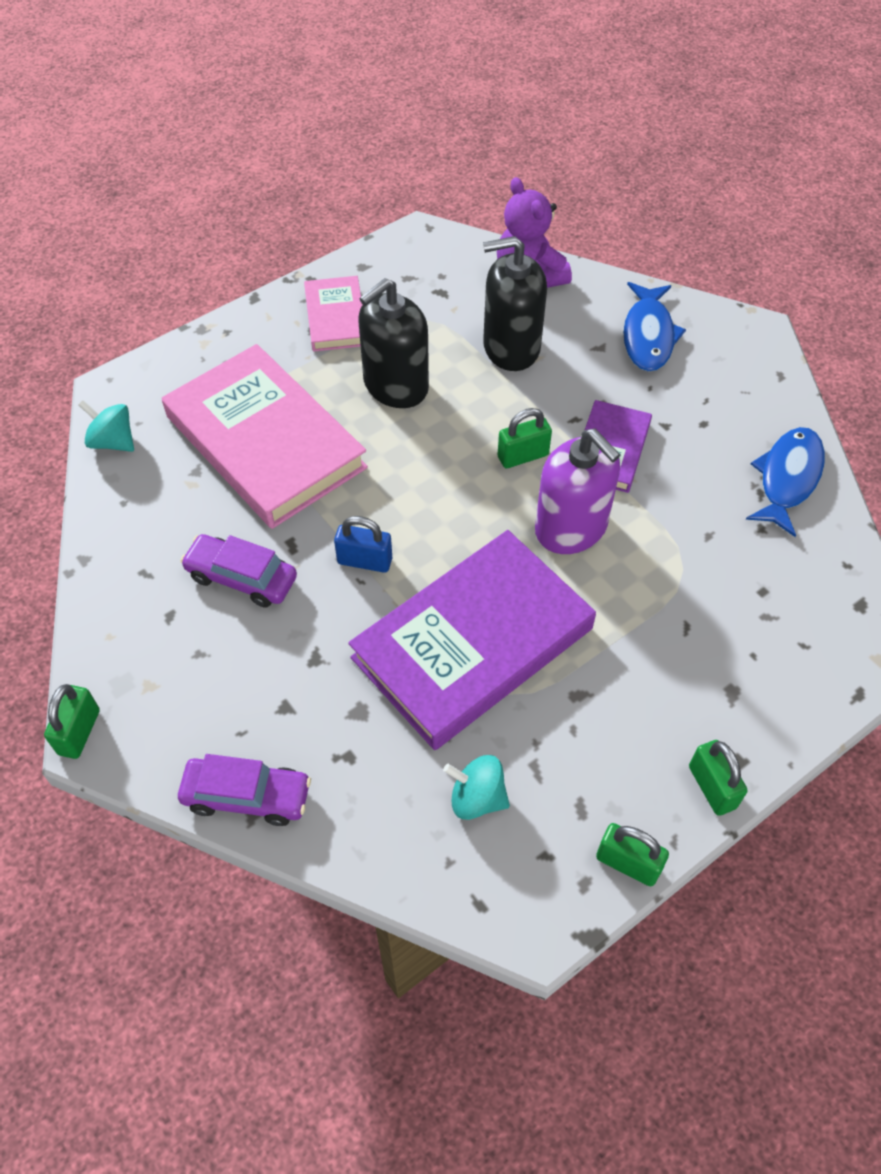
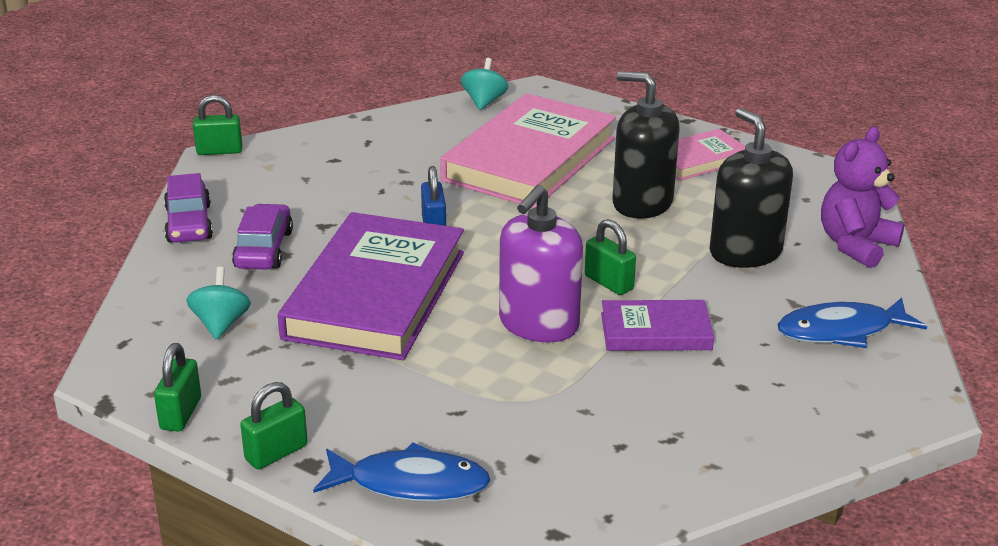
camera: 70 degrees right, 25 degrees down
(241, 578) = (385, 179): purple car -> purple car (264, 249)
(473, 643) = (375, 294): purple book -> purple book turned 75 degrees clockwise
(787, 479) = (706, 457): blue fish -> blue fish (410, 484)

